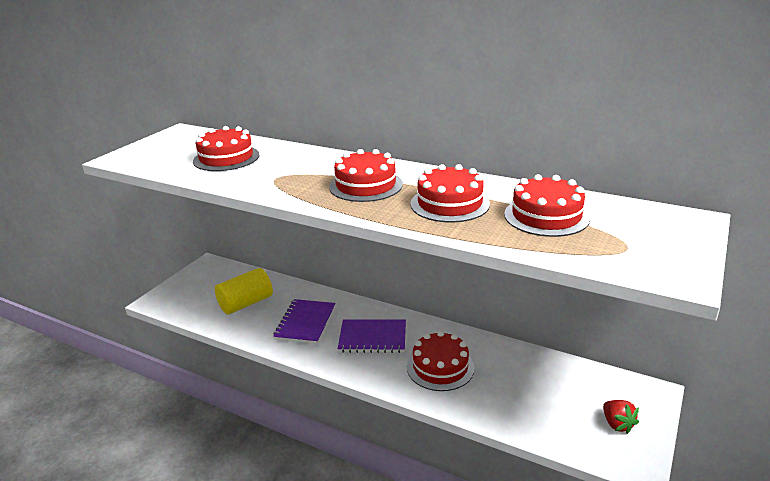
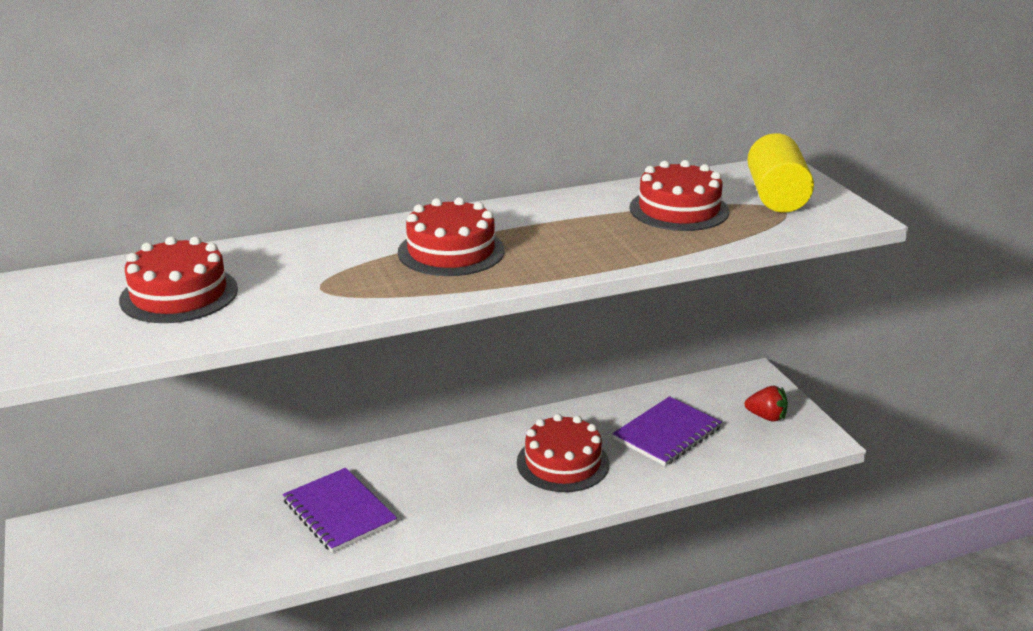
camera: 50 degrees left, 0 degrees up
(246, 303) = (211, 540): yellow cylinder -> yellow cylinder (776, 196)
(372, 338) = (448, 479): purple notebook -> purple notebook (667, 433)
(450, 204) = (577, 233): red cake -> none

